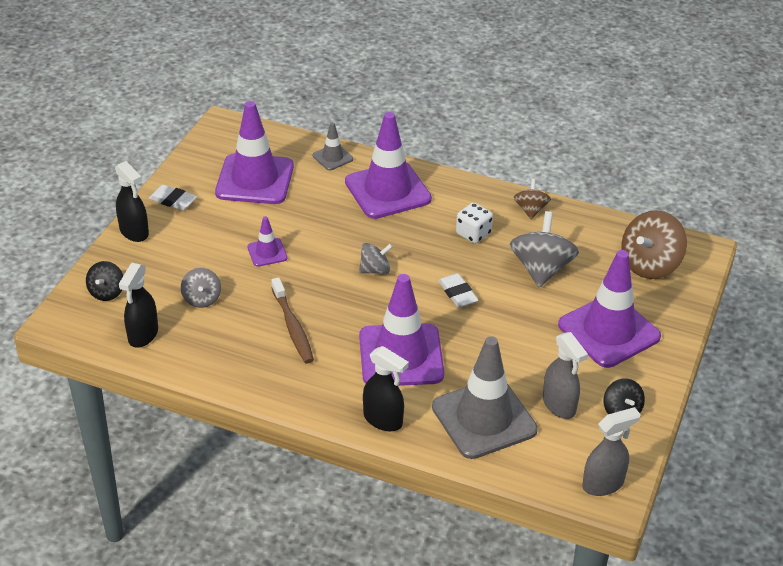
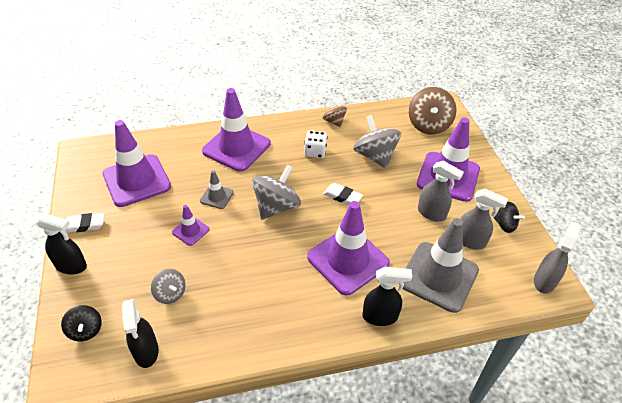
camera: 35 degrees left, 5 degrees up
(293, 327) = (257, 279): brown toothbrush -> none
(332, 157) = (180, 141): grey traffic cone -> grey traffic cone (216, 197)
(375, 270) = (276, 206): grey spinning top -> grey spinning top, size x1.77
(544, 358) = (432, 213): none -> grey spray bottle

